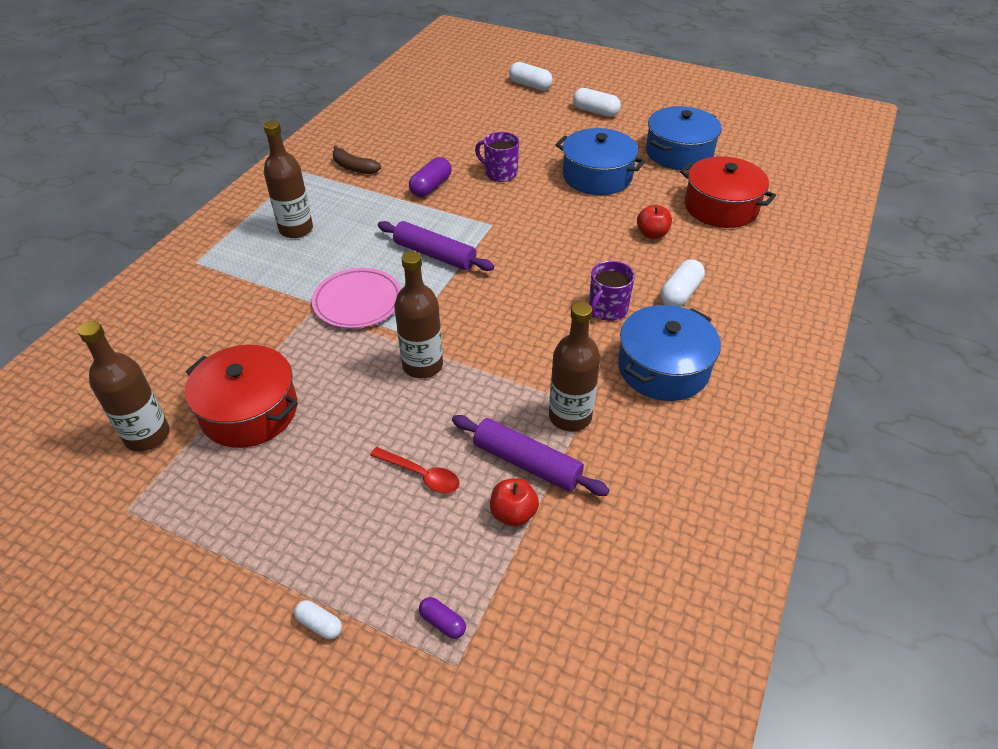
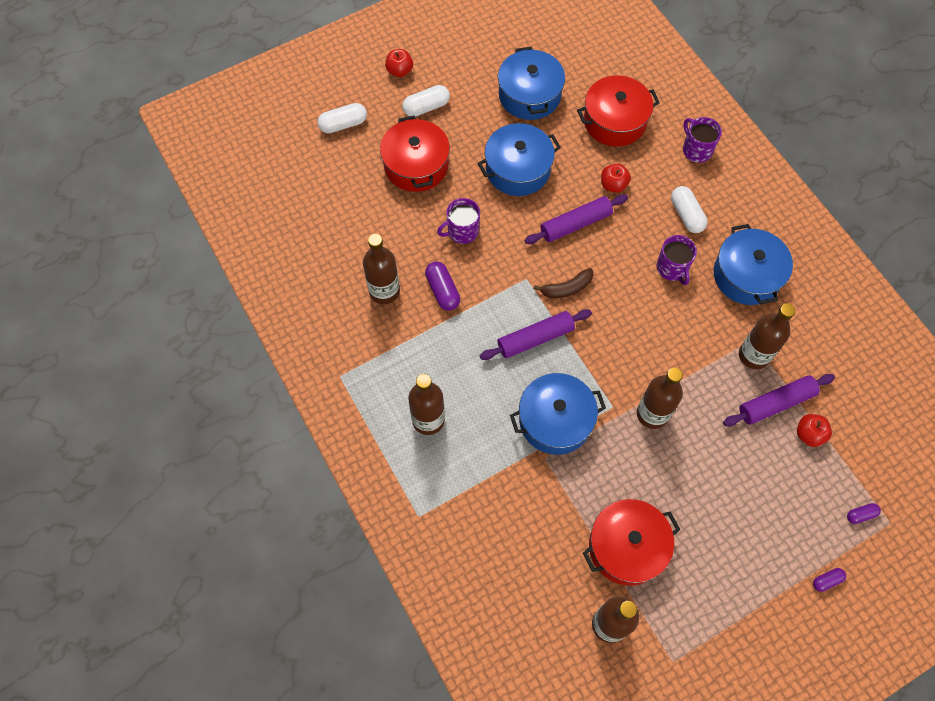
camera: 55 degrees left, 20 degrees up
(319, 624) = (827, 581): white capsule -> purple capsule
(354, 167) = (368, 332): brown banana -> brown banana (567, 288)
(358, 302) = (555, 420): pink plate -> blue pot
(400, 160) = (384, 291): none -> brown bottle
(421, 475) = (749, 468): red spoon -> none
(535, 128) = (416, 165): none -> red pot
(581, 229) = (575, 224): none -> purple rolling pin
(611, 88) = (400, 71): none -> red apple
(763, 269) = (696, 150): none -> purple mug

